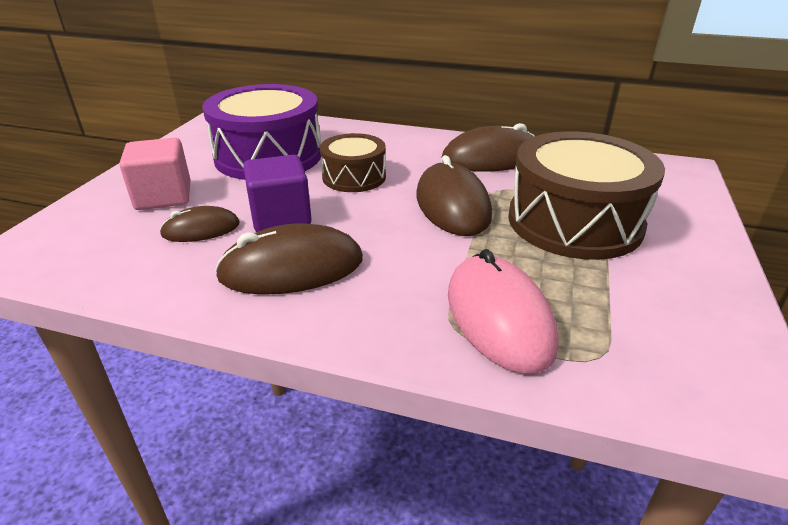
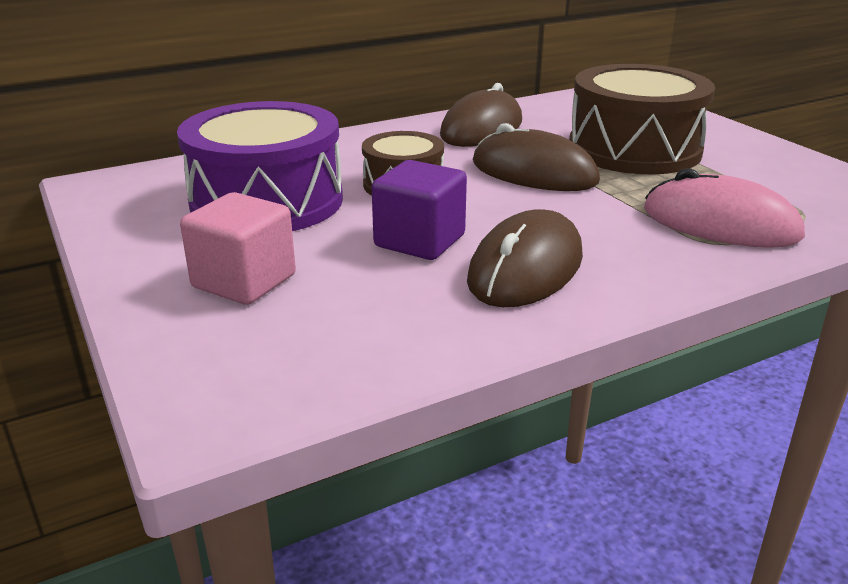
camera: 45 degrees left, 5 degrees down
(201, 229) = (368, 285): brown mouse -> none

